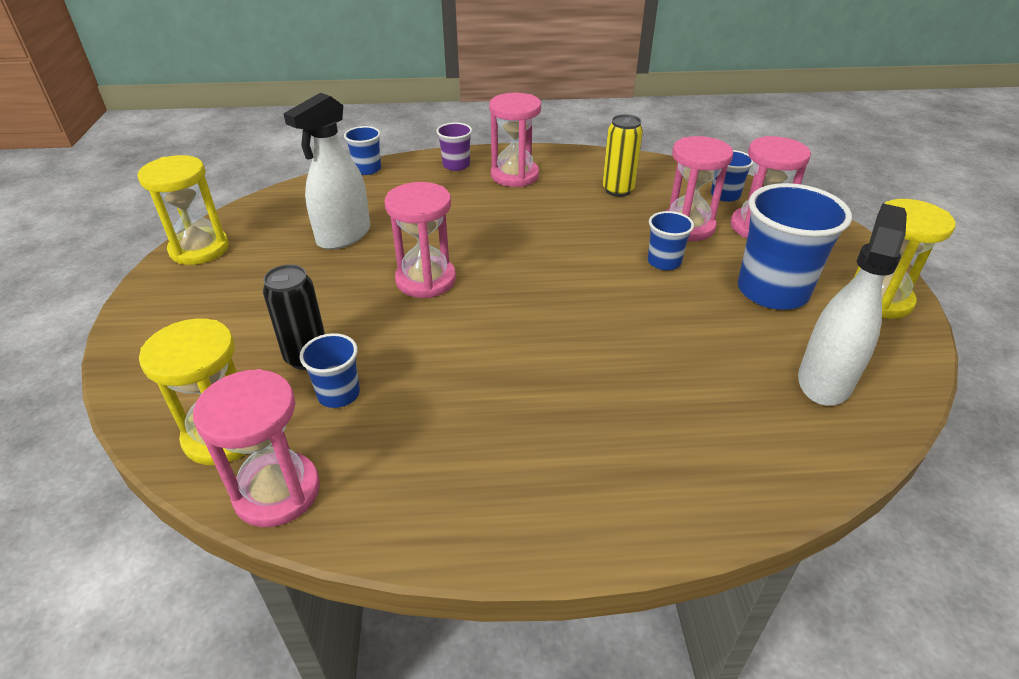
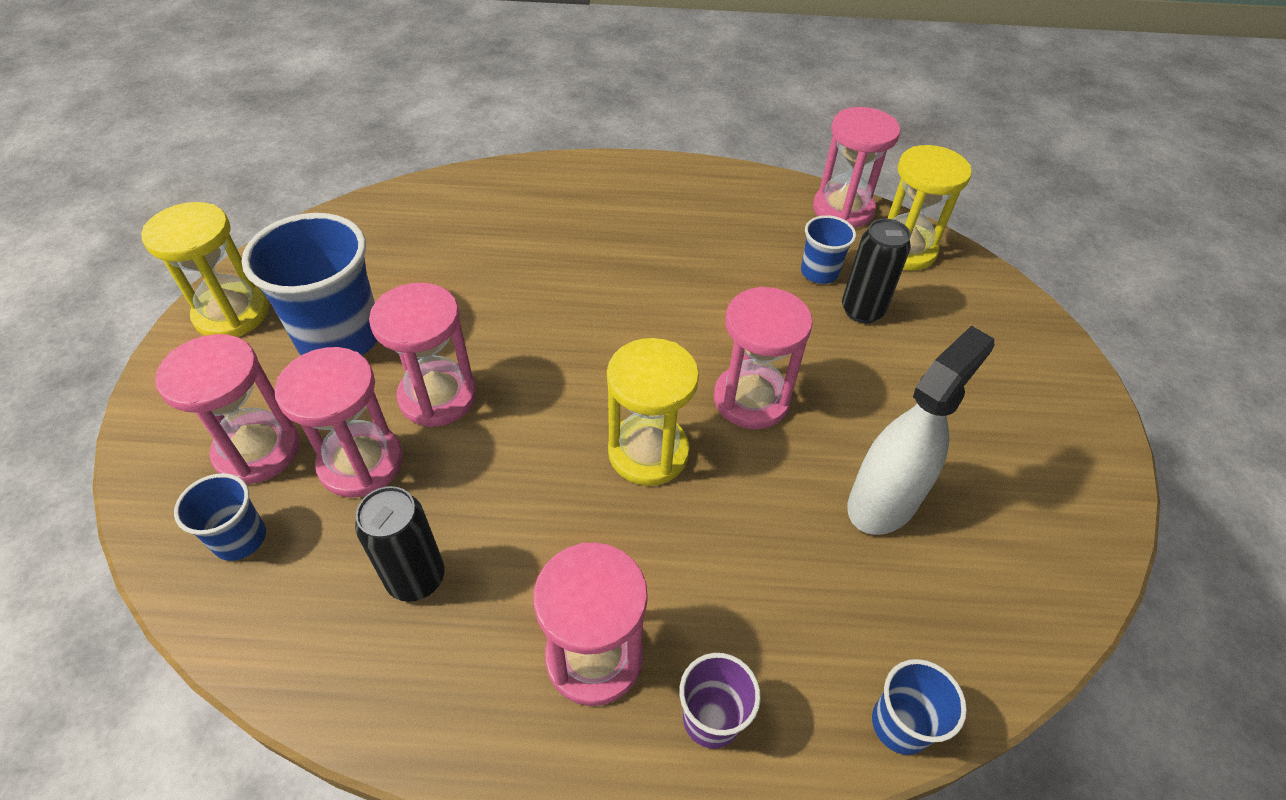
camera: 175 degrees left, 10 degrees up
(199, 249) = (1086, 495): yellow hourglass -> yellow hourglass (648, 452)
(618, 190) = (416, 578): yellow can -> black can
(664, 262) = (438, 396): blue cup -> pink hourglass
(824, 380) = (380, 240): white spray bottle -> none

